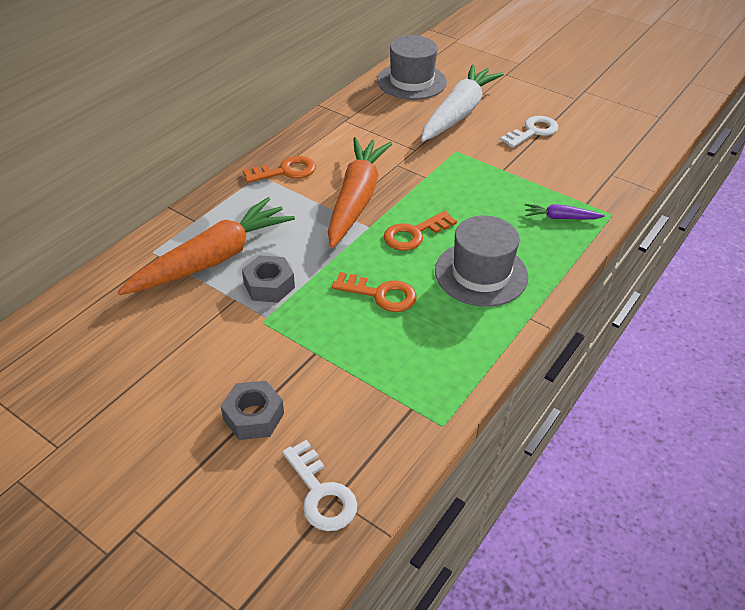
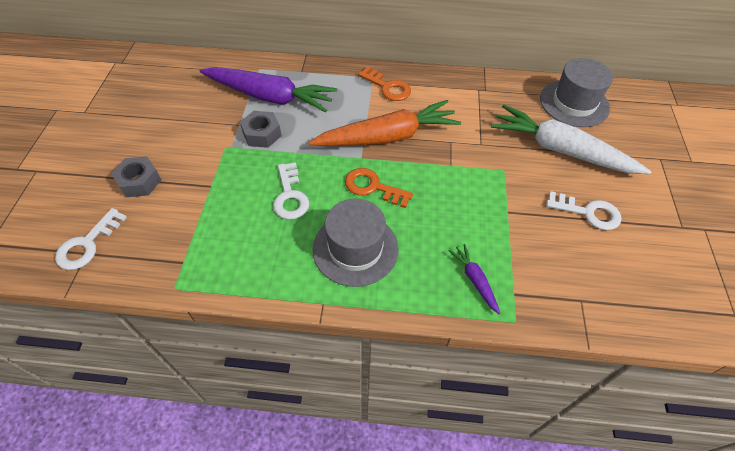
camera: 60 degrees right, 10 degrees up
(213, 259) = (270, 97): orange carrot -> purple carrot
(380, 294) = (290, 196): orange key -> white key
(458, 113) = (561, 150): white carrot -> white carrot turned 150 degrees counterclockwise

